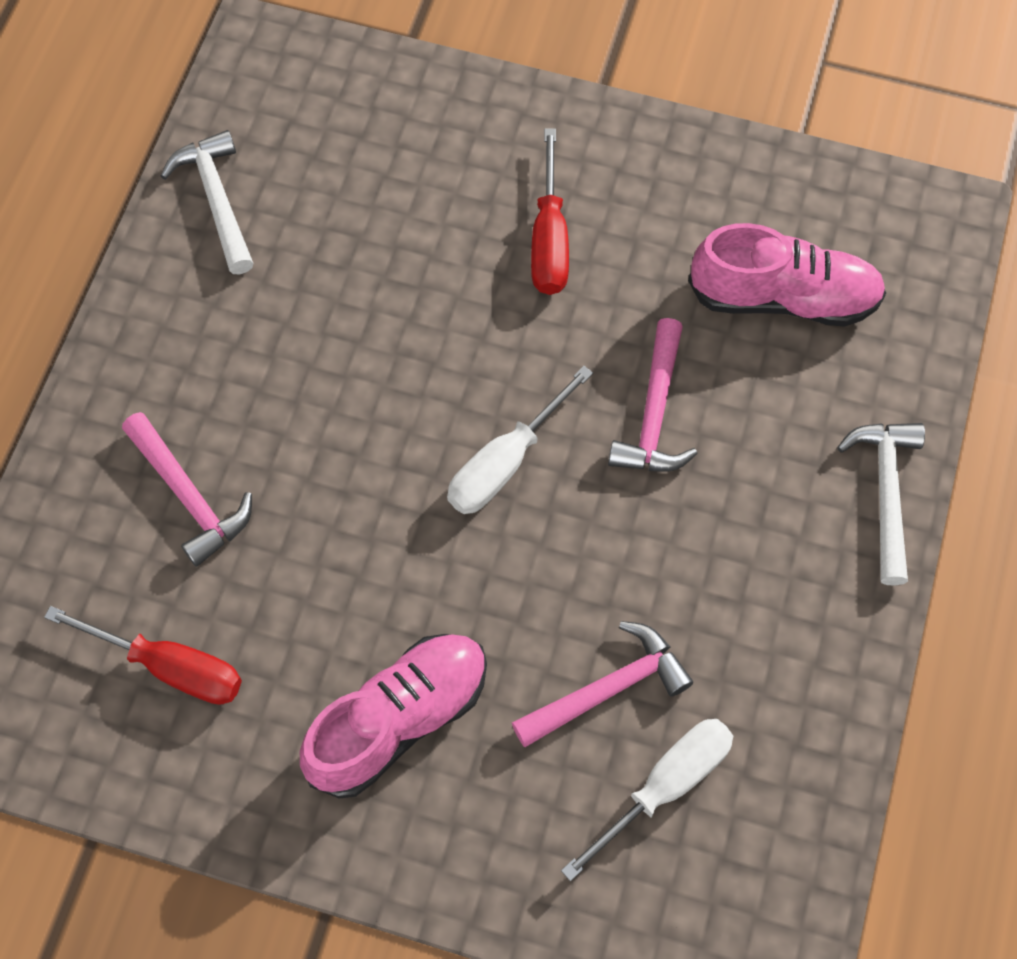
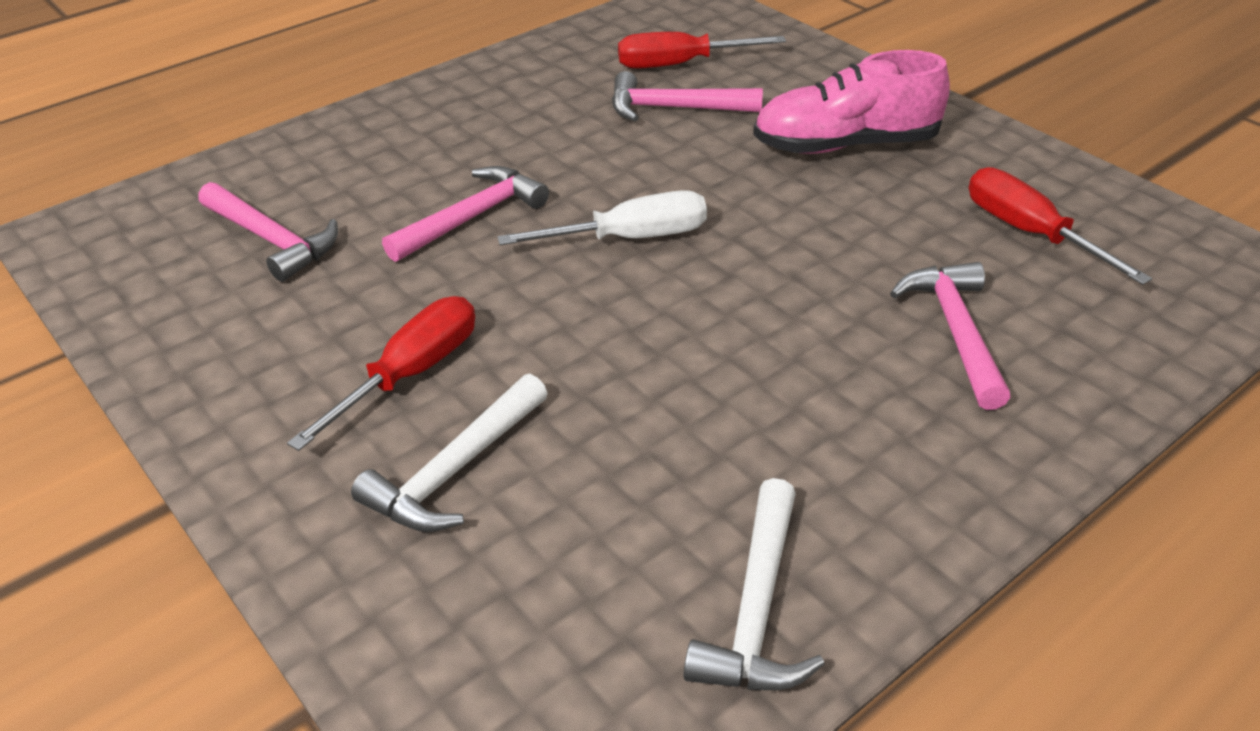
camera: 145 degrees left, 25 degrees down
(665, 786) = (680, 64): white screwdriver -> red screwdriver
(783, 297) = (272, 240): pink shoe -> pink hammer
(885, 493) = (367, 118): white hammer -> white hammer (455, 470)

